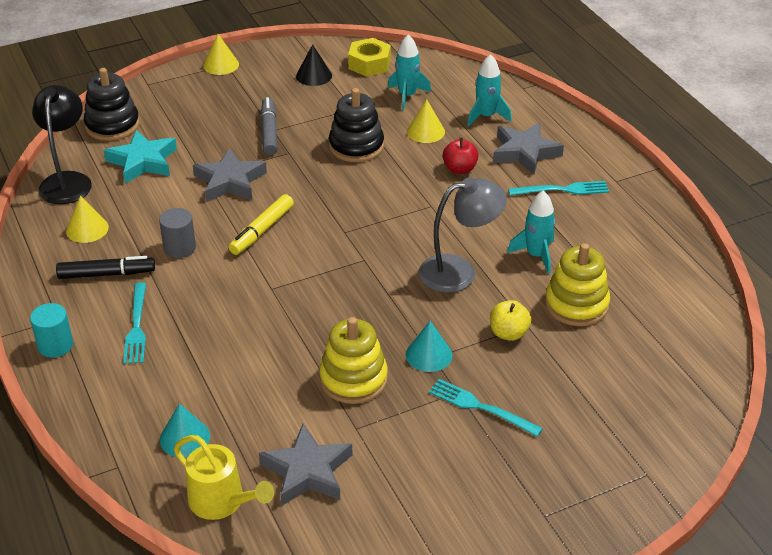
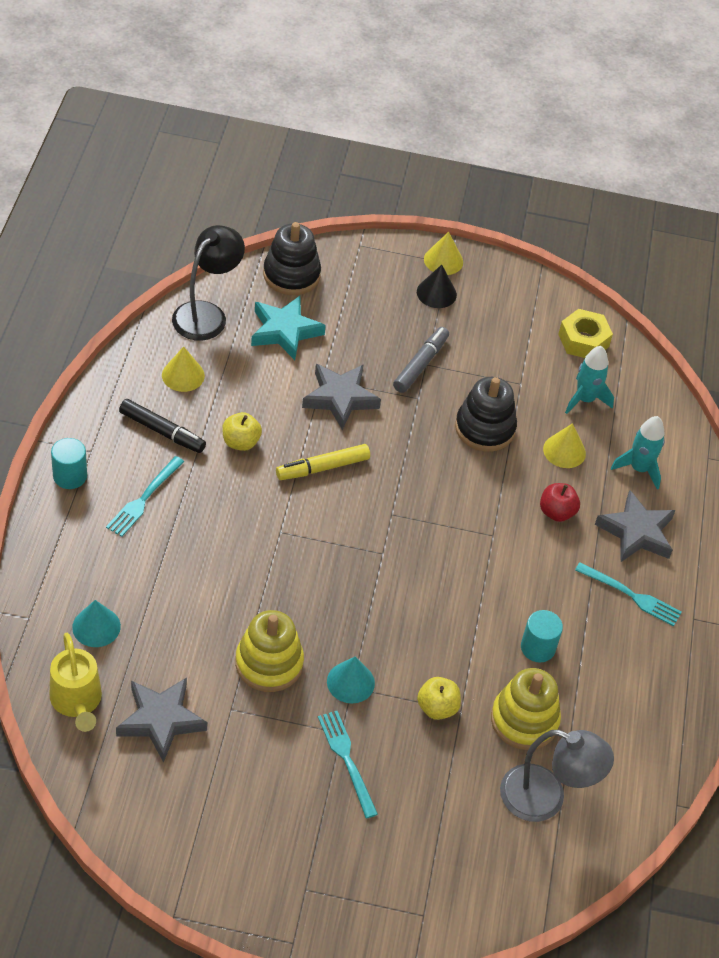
camera: 30 degrees right, 10 degrees up
(180, 248) = (240, 442): grey cylinder -> yellow apple
(314, 76) = (518, 323): black cone -> black cone (436, 293)
(459, 271) = (453, 619): grey lamp -> grey lamp (545, 798)
(536, 255) = (537, 648): turquoise rocket -> turquoise cylinder

